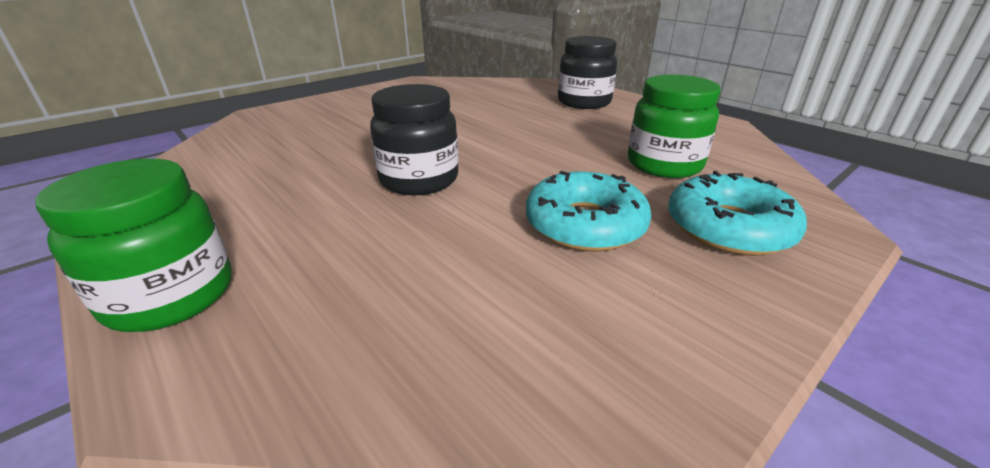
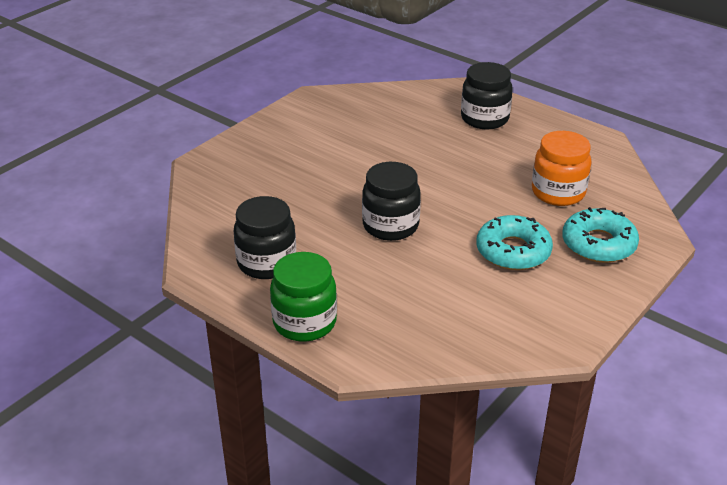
camera: 10 degrees left, 5 degrees up
(214, 205) = (266, 263): none -> black jar
(664, 164) = (558, 192): green jar -> orange jar

